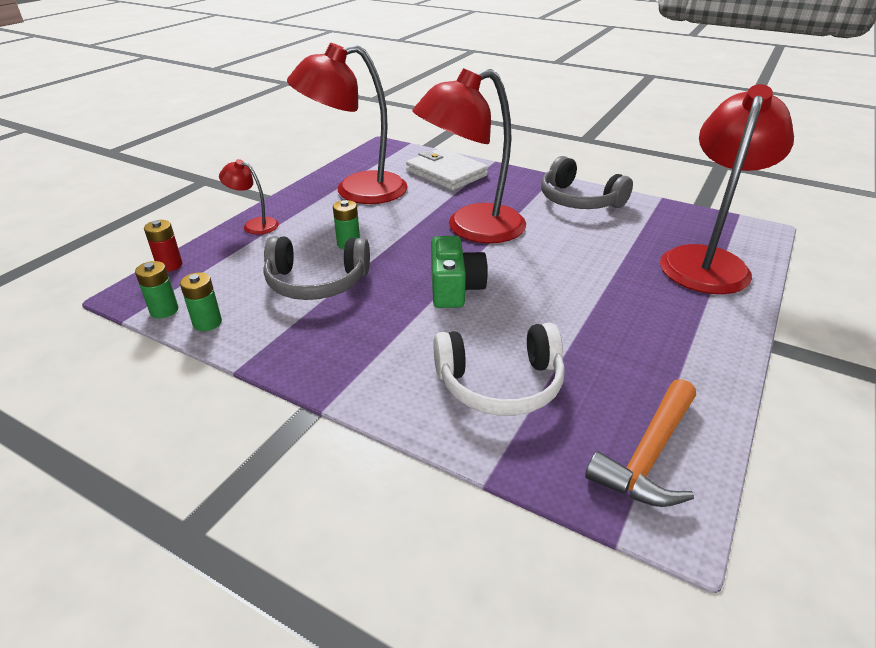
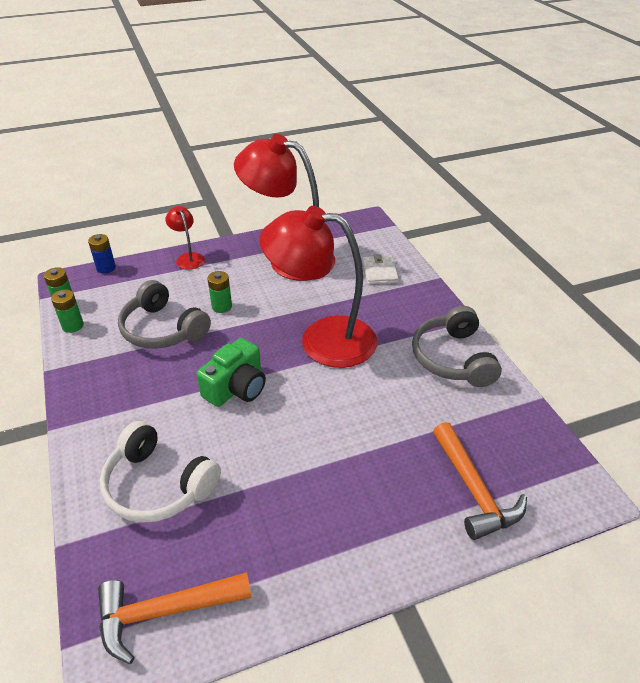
camera: 40 degrees right, 5 degrees up
(169, 265) = (106, 268): red battery -> blue battery
(446, 173) = (379, 272): white wallet -> white wallet, size x0.60
(707, 261) = (474, 490): red lamp -> orange hammer

